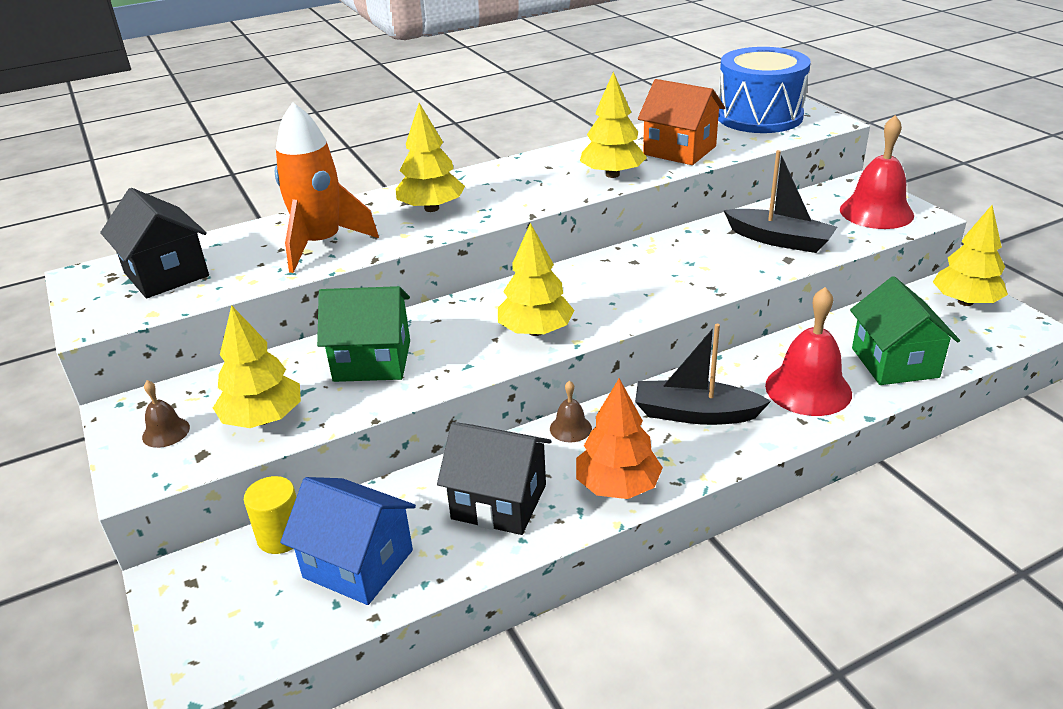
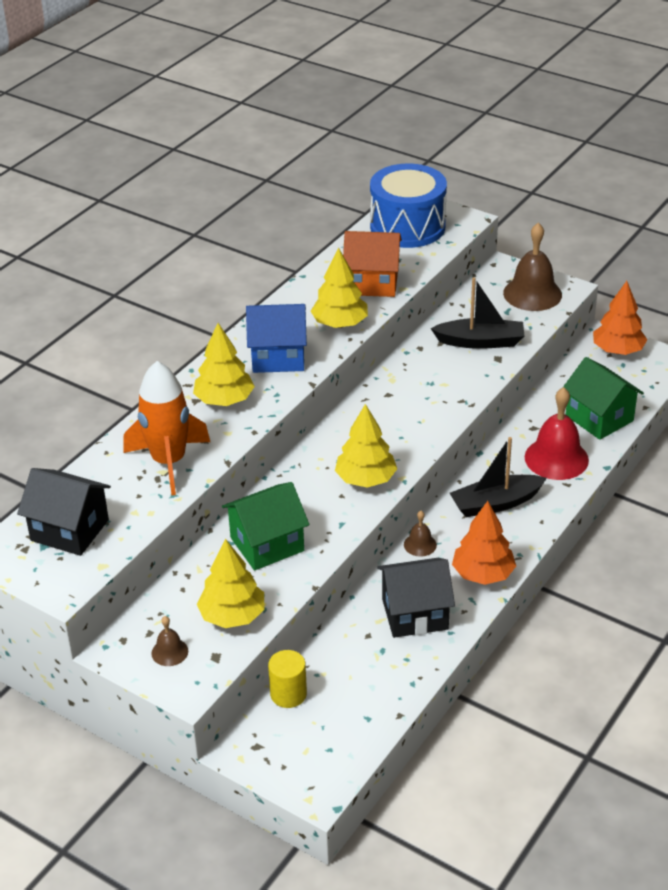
camera: 30 degrees left, 5 degrees up
(358, 564) = (358, 689): blue house -> blue house (278, 357)
(876, 212) = (532, 294): red bell -> brown bell
(965, 302) = (617, 350): yellow tree -> orange tree

